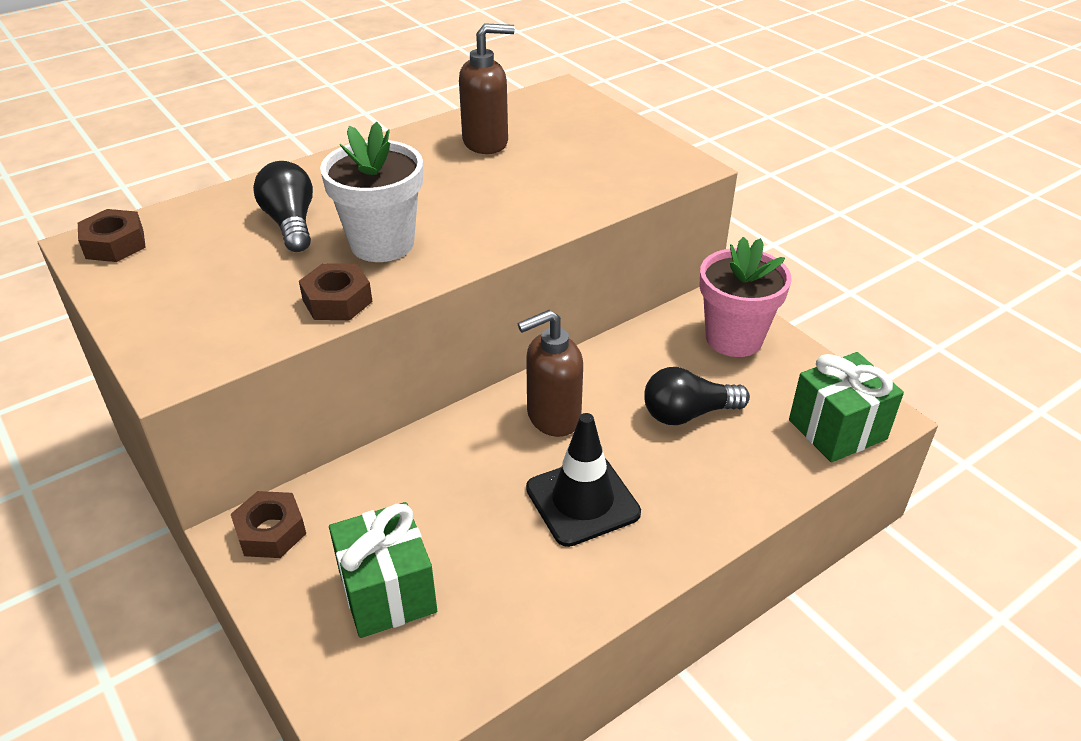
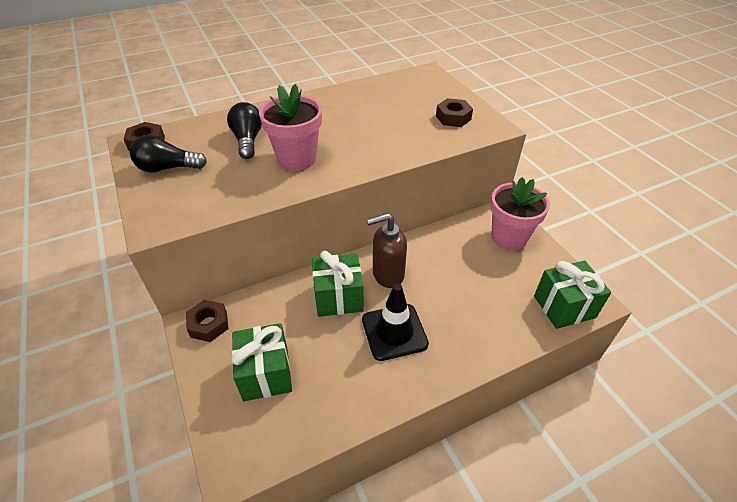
camera: 10 degrees right, 5 degrees up
(337, 301) = (261, 192): brown nut -> brown nut (453, 118)
(382, 244) = (297, 159): white flower pot -> pink flower pot
(480, 462) = (338, 297): none -> green gift
(486, 142) = (374, 100): brown soap dispenser -> none
(688, 414) = (470, 283): black light bulb -> black light bulb (168, 168)

